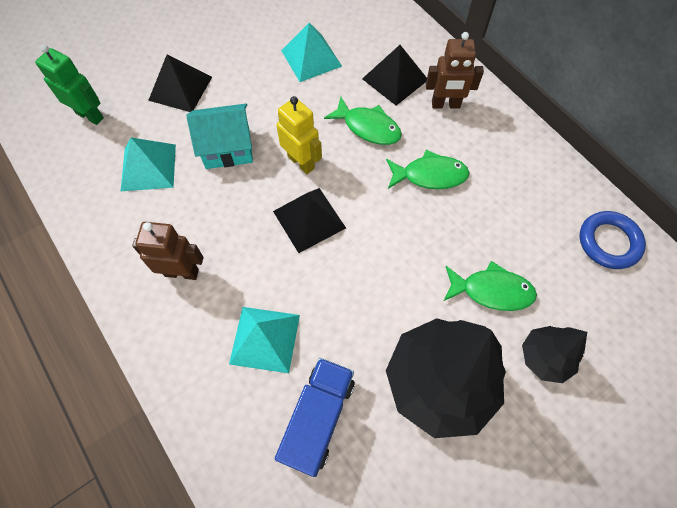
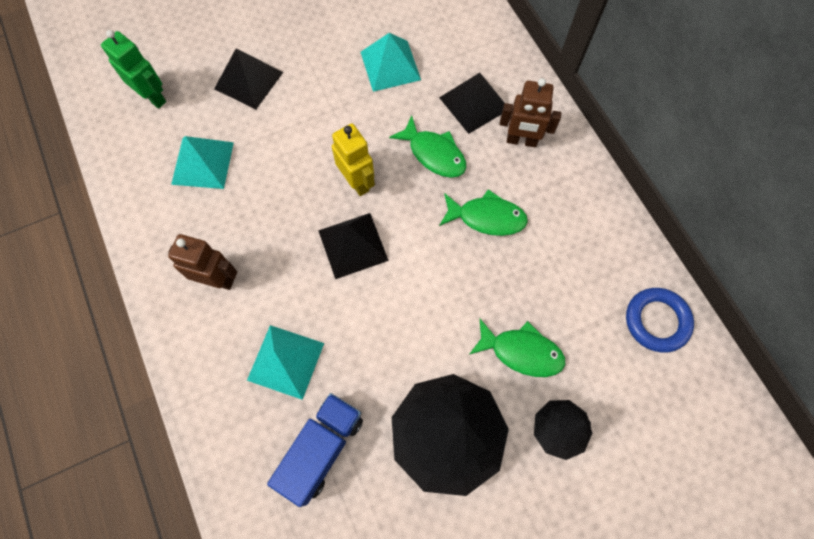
camera: 10 degrees right, 5 degrees up
(228, 148) = (285, 155): turquoise house -> none

